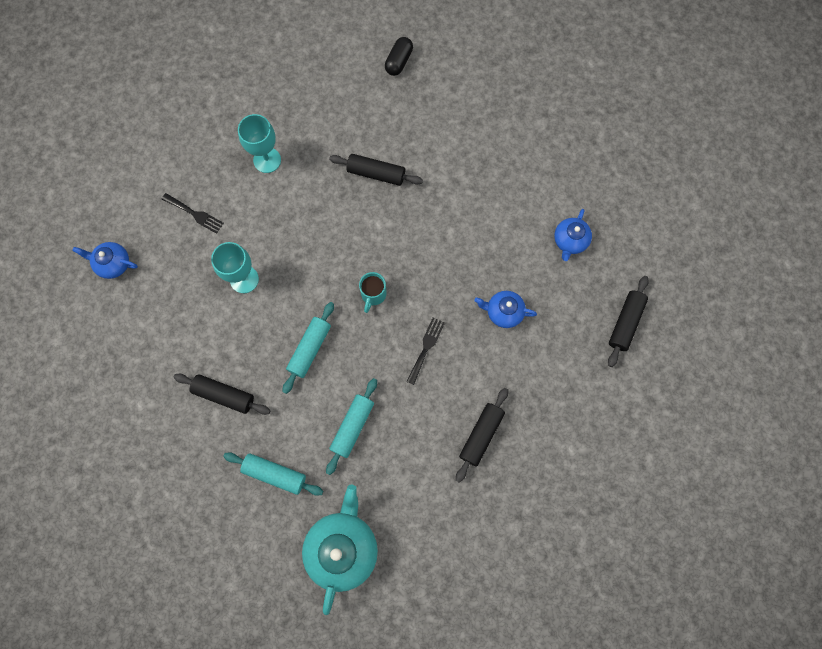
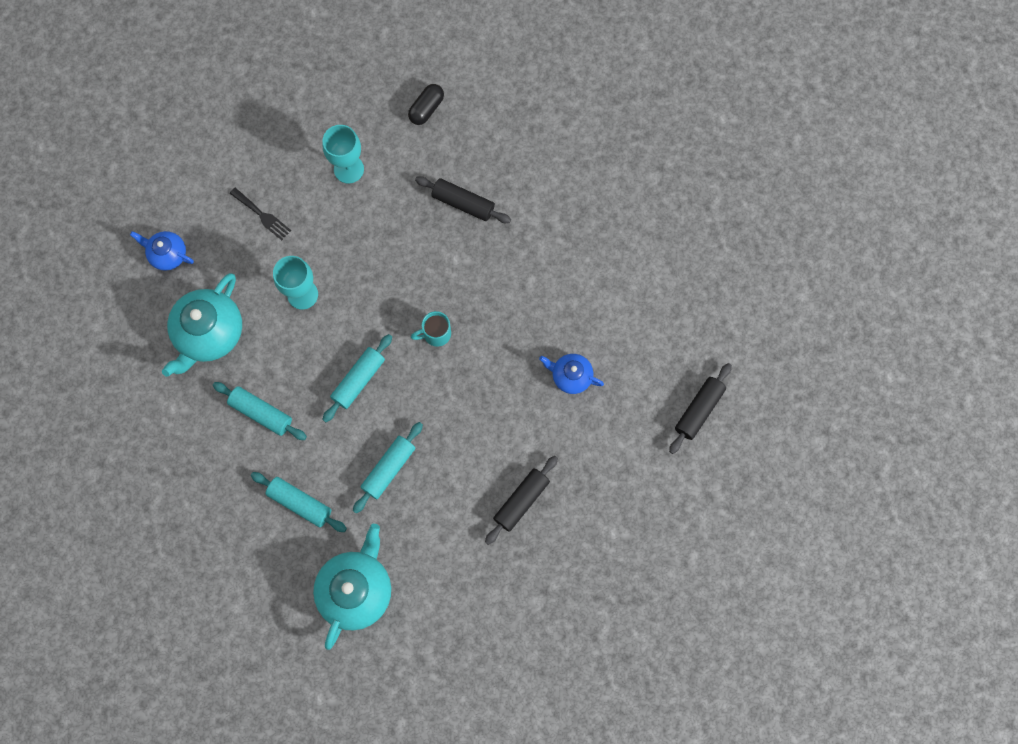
camera: 10 degrees right, 0 degrees up
(163, 330) = (209, 333): none -> turquoise teapot
(224, 395) = (261, 413): black rolling pin -> turquoise rolling pin
(373, 294) = (436, 334): turquoise mug -> turquoise mug turned 45 degrees clockwise
(399, 61) = (511, 82): black capsule -> black capsule (426, 109)
(426, 348) = (481, 400): black fork -> none
(570, 241) = (658, 312): blue teapot -> none

